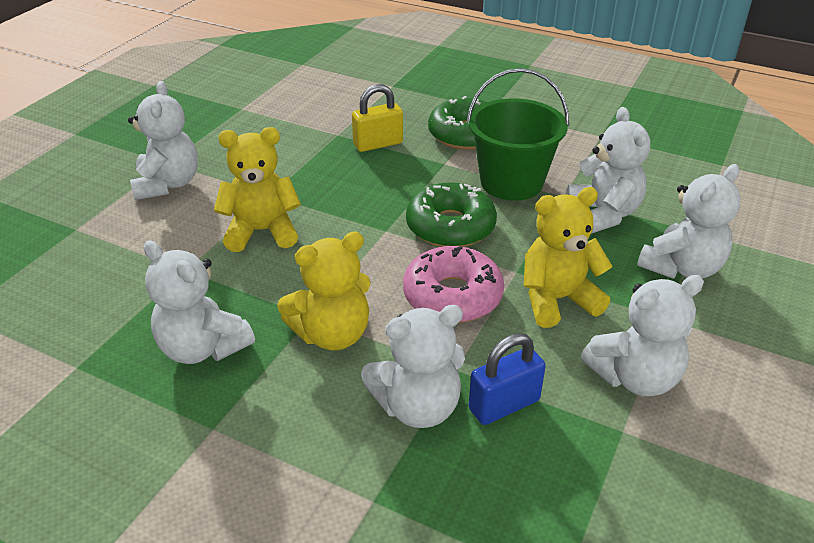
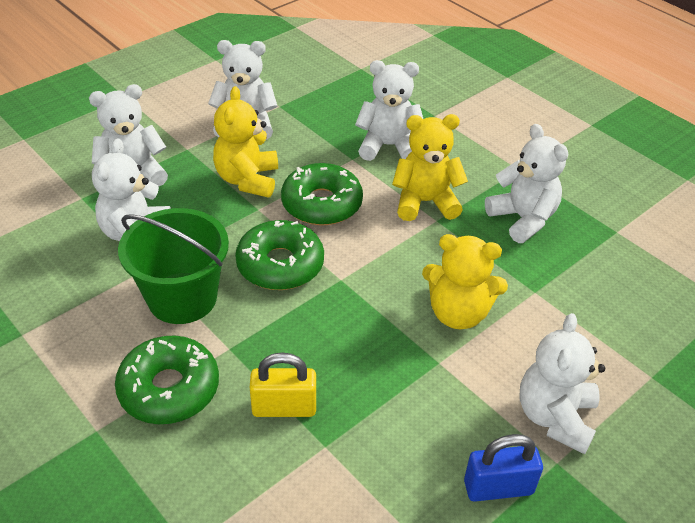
camera: 160 degrees left, 5 degrees up
(452, 296) = (321, 204): pink donut -> green donut
(504, 405) = (336, 133): blue padlock -> blue padlock (498, 487)
(557, 300) = (247, 180): yellow teddy bear -> yellow teddy bear turned 90 degrees clockwise

